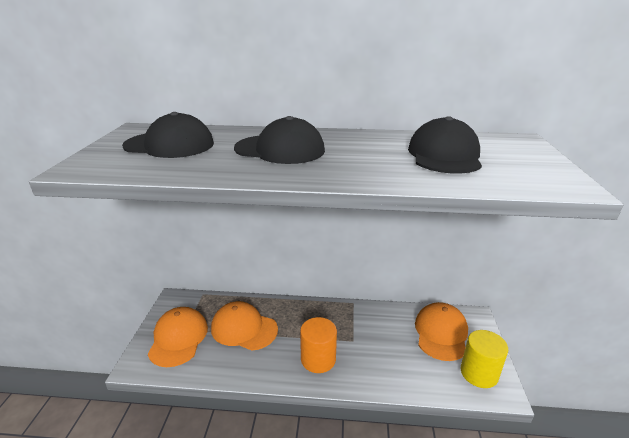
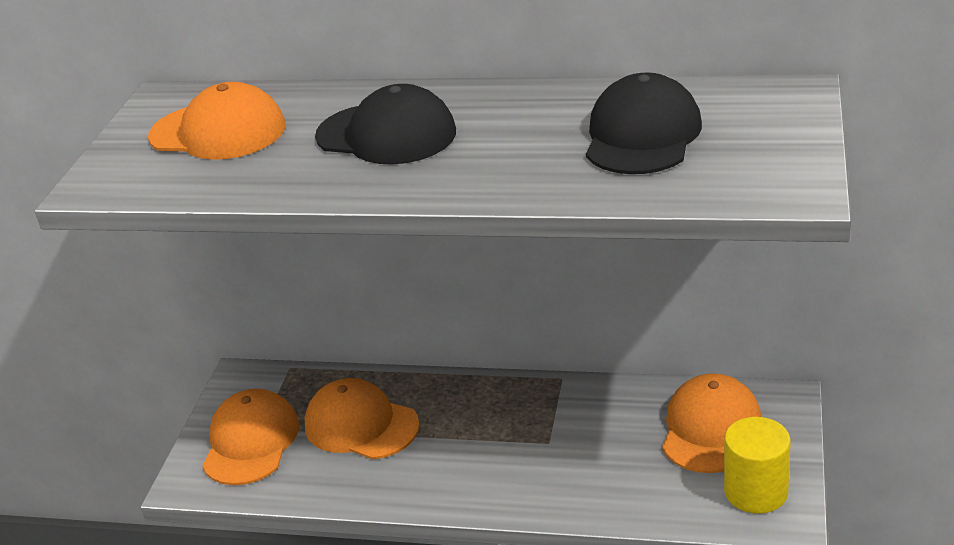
camera: 10 degrees right, 5 degrees up
(169, 145) = (218, 132): black cap -> orange cap
(318, 359) = (483, 472): orange cylinder -> none

